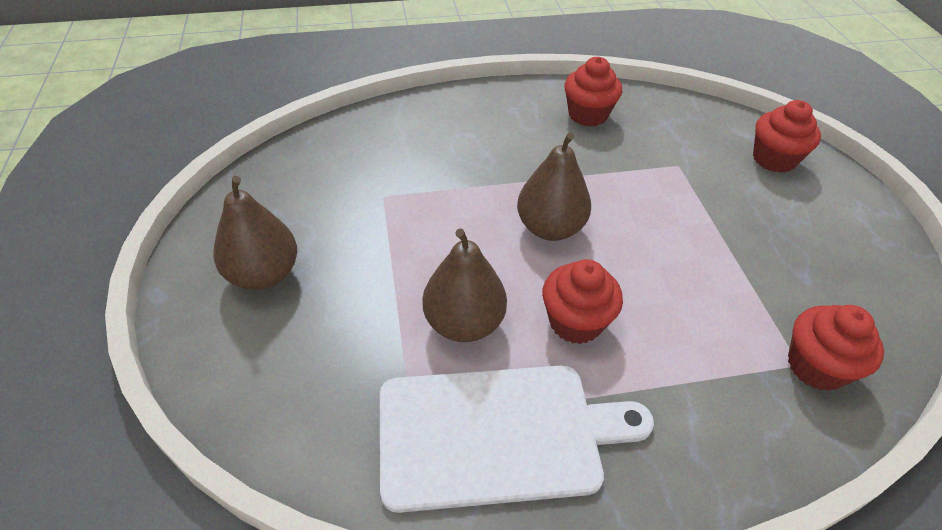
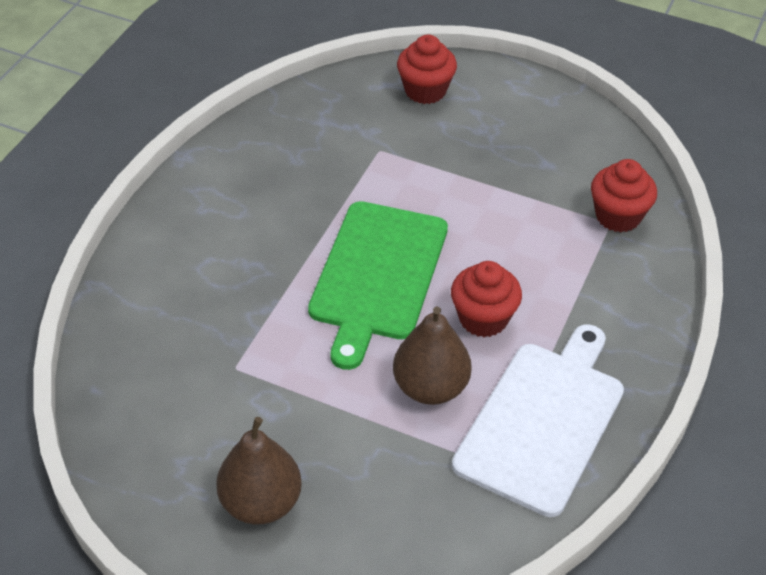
camera: 55 degrees left, 0 degrees up
(550, 228) = (377, 275): brown pear -> green cutting board
(587, 115) = (262, 163): red cupcake -> none

